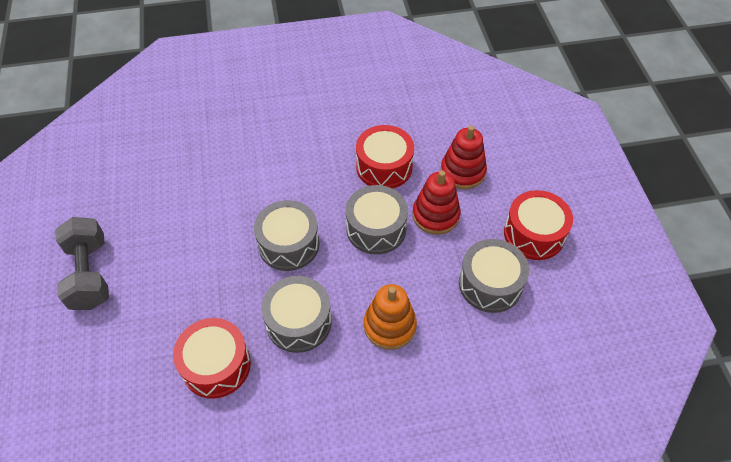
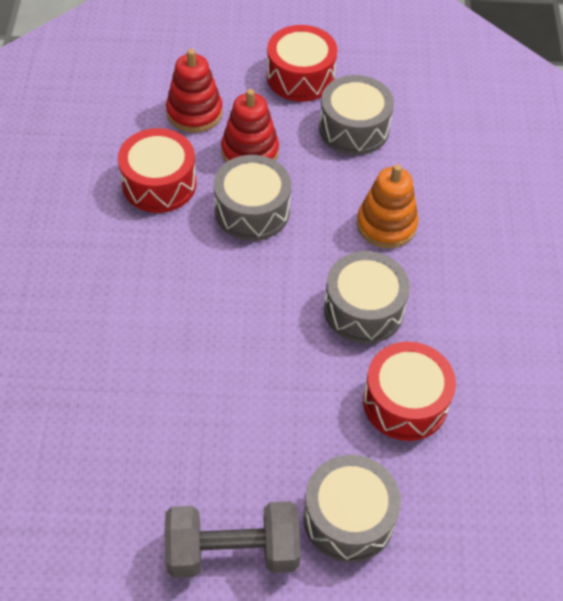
camera: 80 degrees left, 0 degrees up
(288, 244) = (249, 303): grey drum -> grey drum (348, 517)

